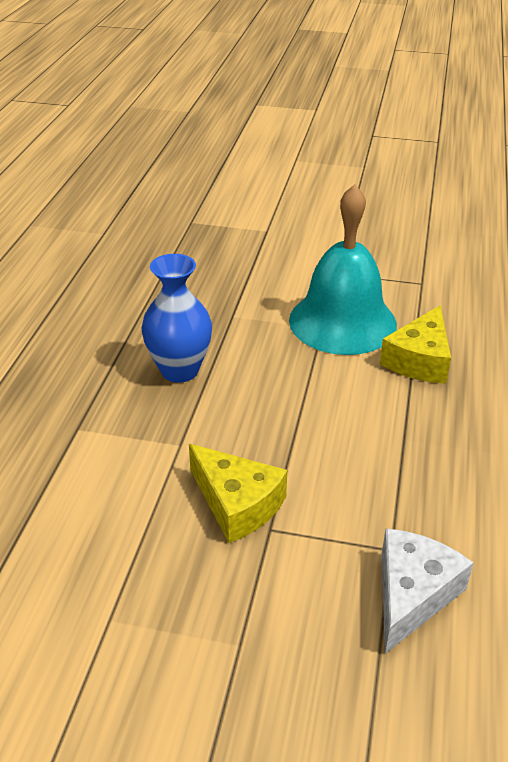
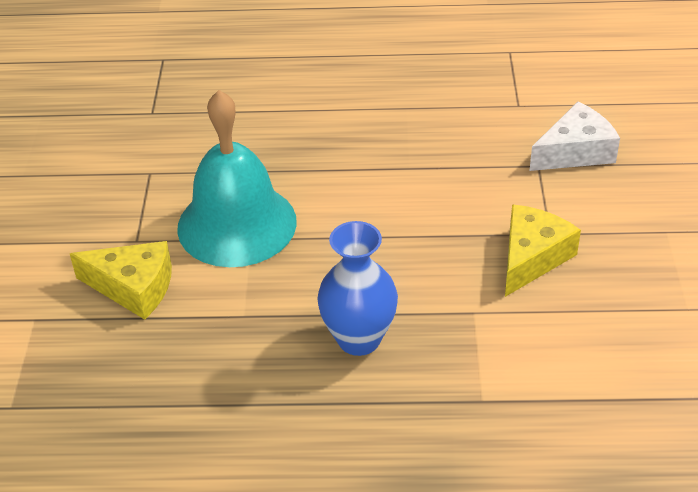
camera: 100 degrees left, 5 degrees up
(412, 594) = (575, 152): white cheese -> white cheese turned 135 degrees clockwise
(419, 360) = (291, 166): yellow cheese -> yellow cheese (133, 288)

